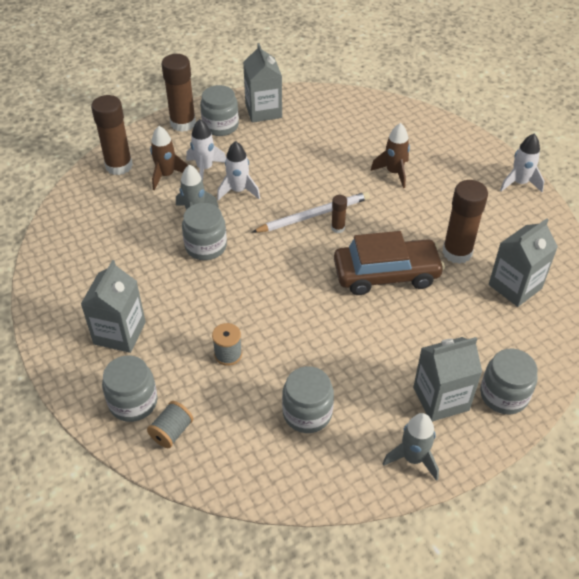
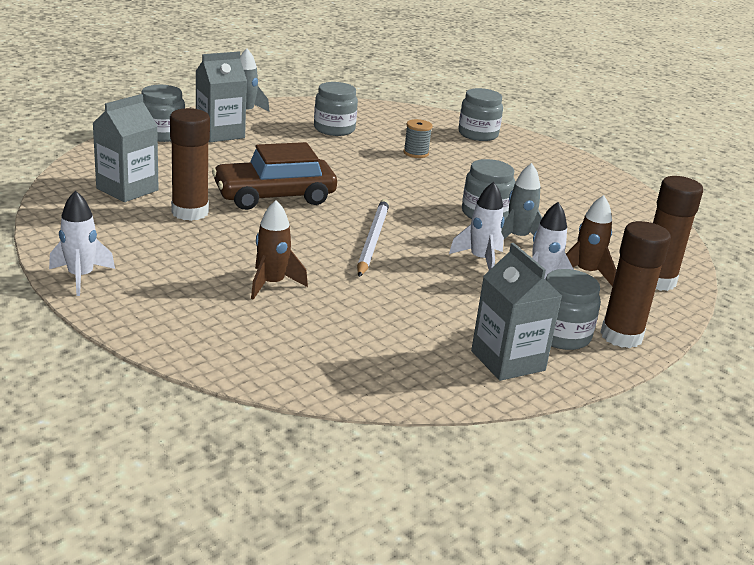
camera: 165 degrees right, 20 degrees down
(119, 333) = (521, 163): grey carton -> none
(172, 432) = (437, 123): grey spool -> none
(314, 215) = (372, 240): white pencil -> white pencil turned 135 degrees clockwise
(338, 228) = (339, 229): brown glue stick -> none

